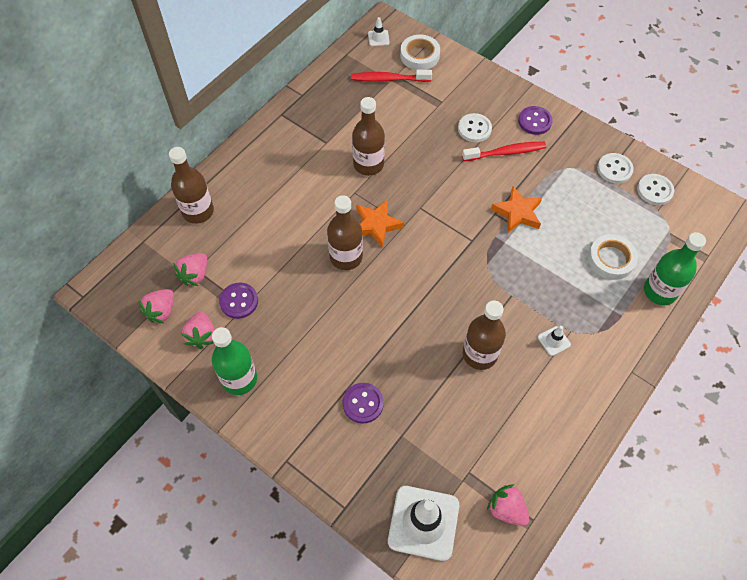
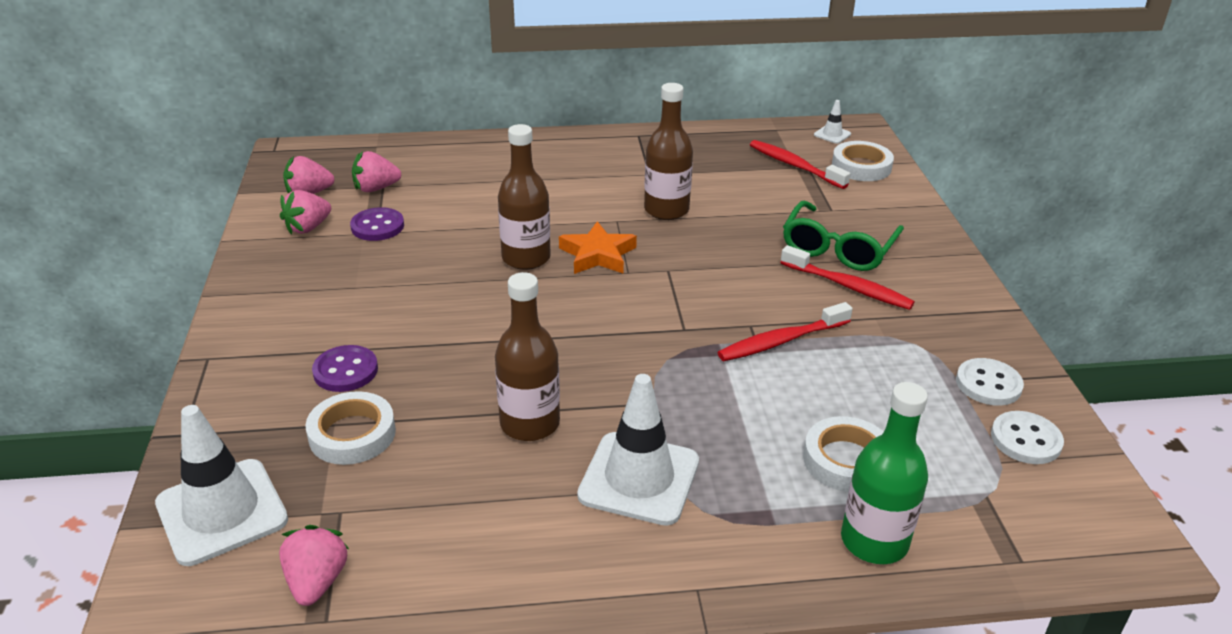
camera: 45 degrees right, 25 degrees down
(198, 211) = (452, 153): brown bottle -> none
(239, 379) = (281, 275): green bottle -> none
(417, 432) = (352, 434): none -> white tape
(474, 129) = (838, 248): white button -> green glasses
(517, 212) = (781, 341): orange star -> red toothbrush
(534, 121) = (931, 283): purple button -> none
(554, 341) = (639, 478): white traffic cone -> white traffic cone, size x2.23

